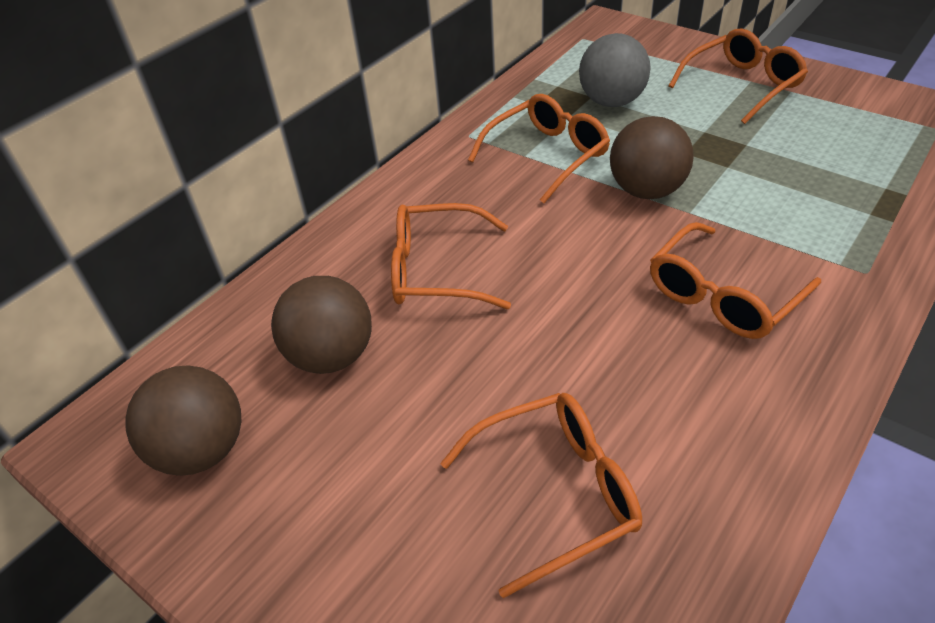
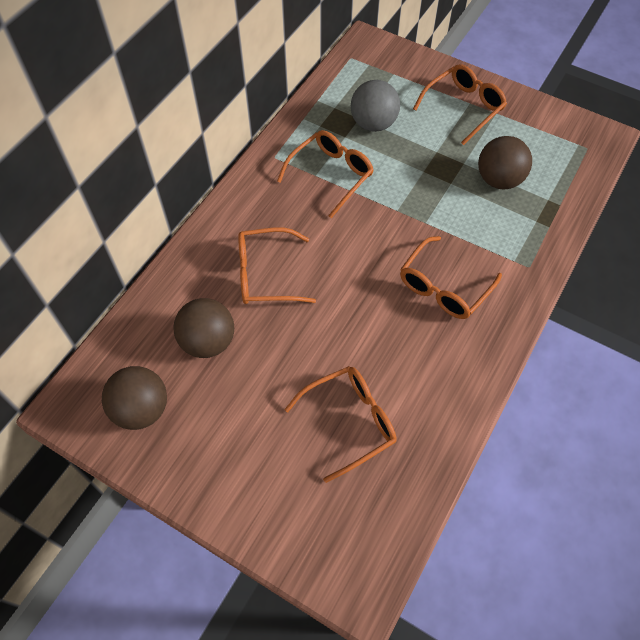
camera: 10 degrees left, 15 degrees up
(646, 191) = (398, 205): brown ball -> brown ball (499, 180)

